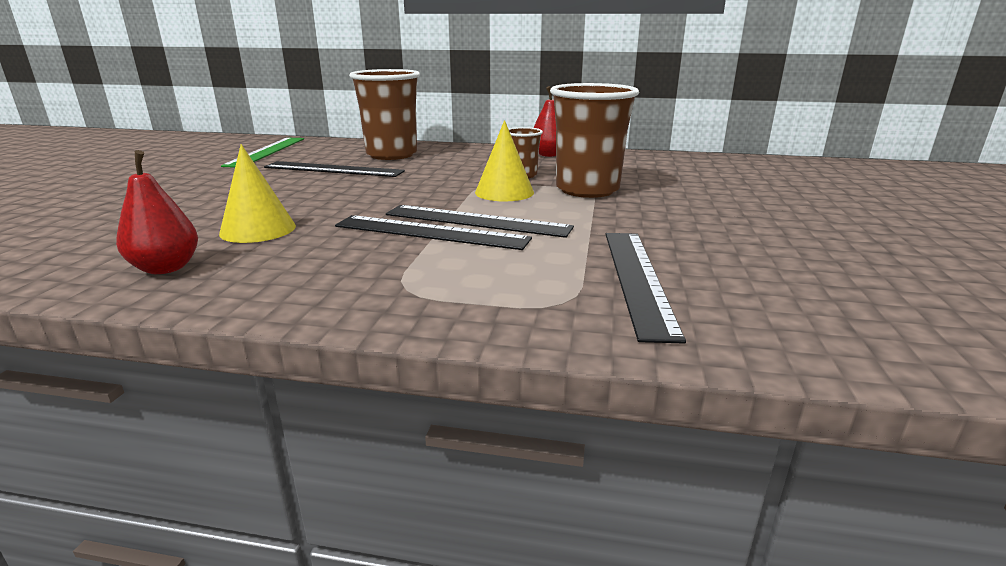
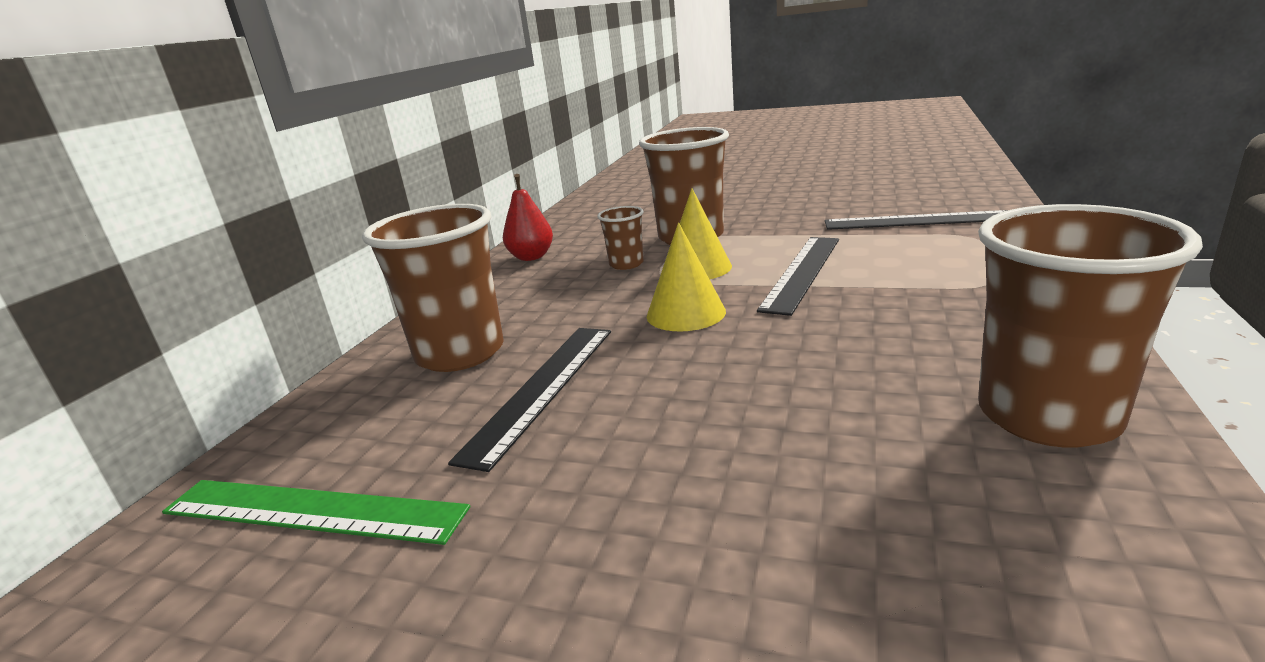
camera: 80 degrees left, 0 degrees up
(166, 268) = (1047, 416): red pear -> brown cup
(258, 229) = (873, 386): yellow cone -> yellow cone (686, 313)
(430, 232) = (845, 288): black ruler -> none

